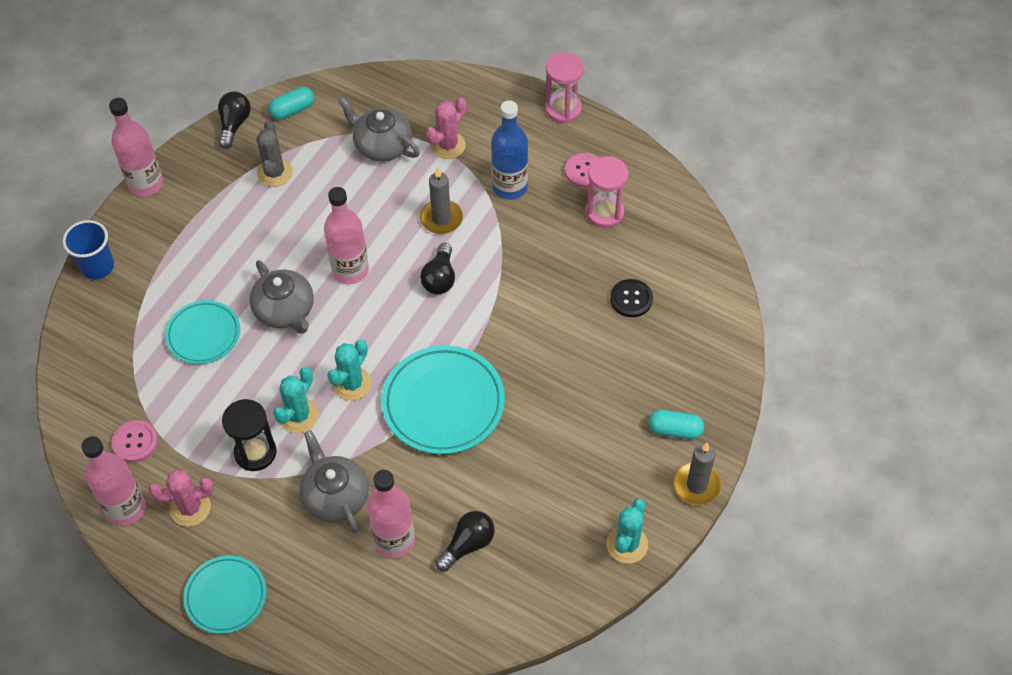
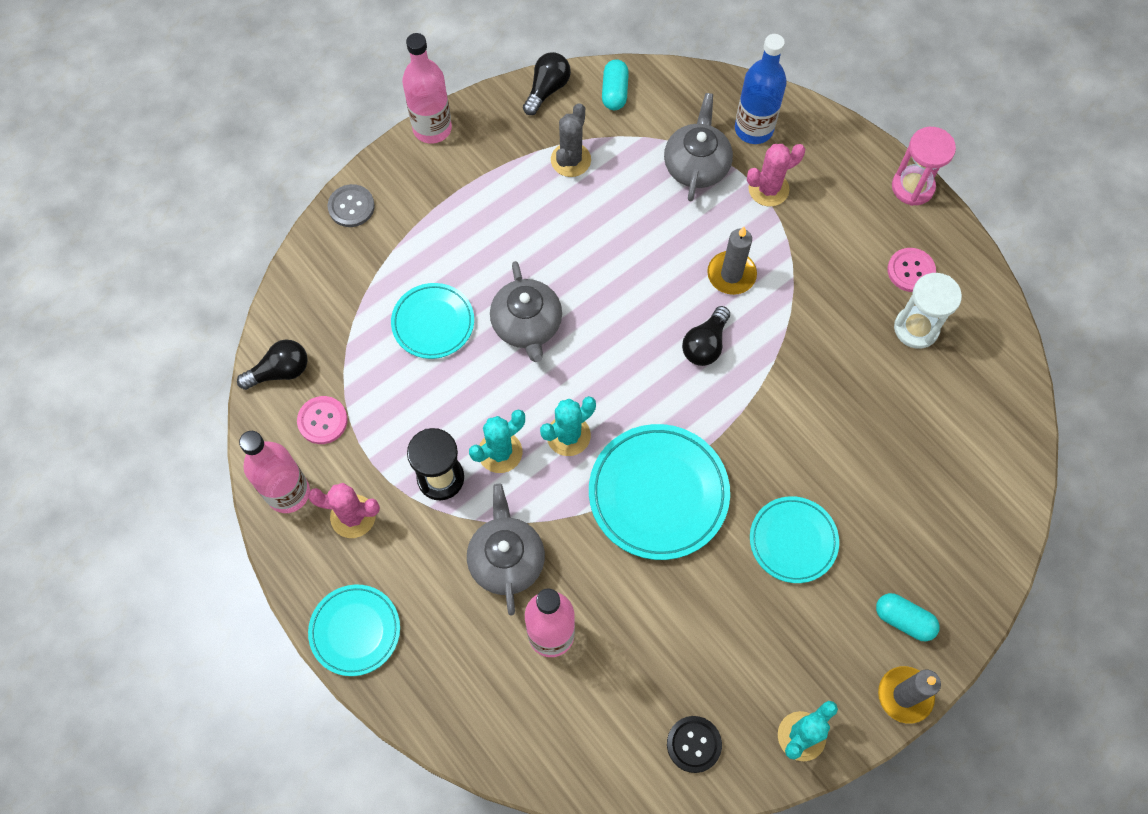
camera: 20 degrees right, 10 degrees up
(97, 266) = (351, 207): blue cup -> grey button
(292, 110) = (614, 92): turquoise capsule -> turquoise capsule turned 75 degrees counterclockwise
(350, 270) = (612, 302): pink bottle -> none
(382, 145) = (696, 165): grey teapot -> grey teapot turned 45 degrees clockwise
(468, 544) = (627, 669): black light bulb -> black light bulb (280, 371)
(510, 187) = (820, 262): blue bottle -> blue bottle (753, 129)
(566, 402) = (793, 541): none -> turquoise plate
(604, 212) = (916, 328): pink hourglass -> white hourglass
(631, 299) = (909, 444): black button -> black button (694, 744)

